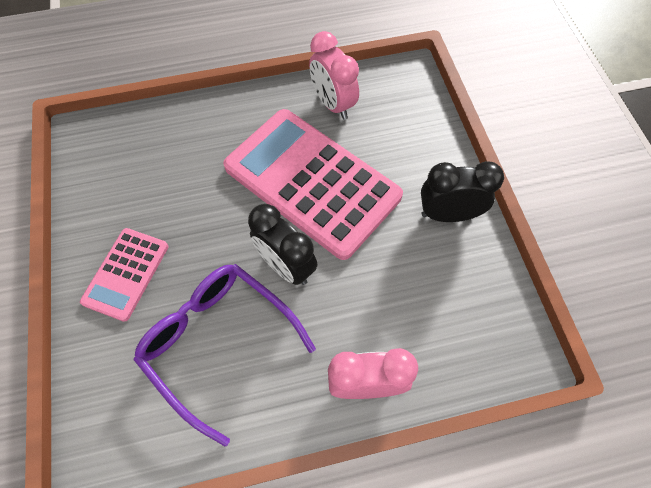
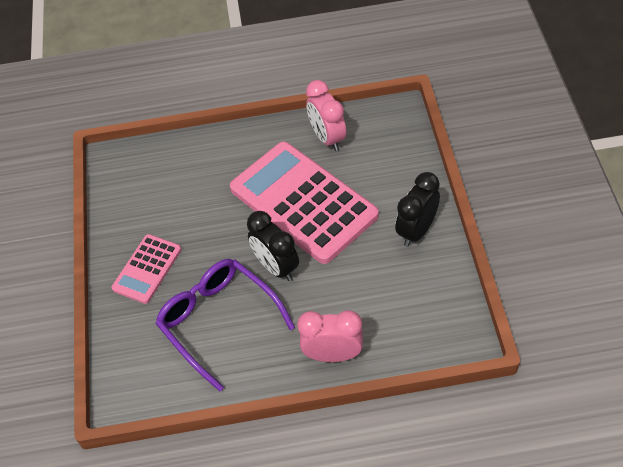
camera: 10 degrees right, 10 degrees down
(448, 214) = (416, 231): black clock -> black clock turned 60 degrees counterclockwise

